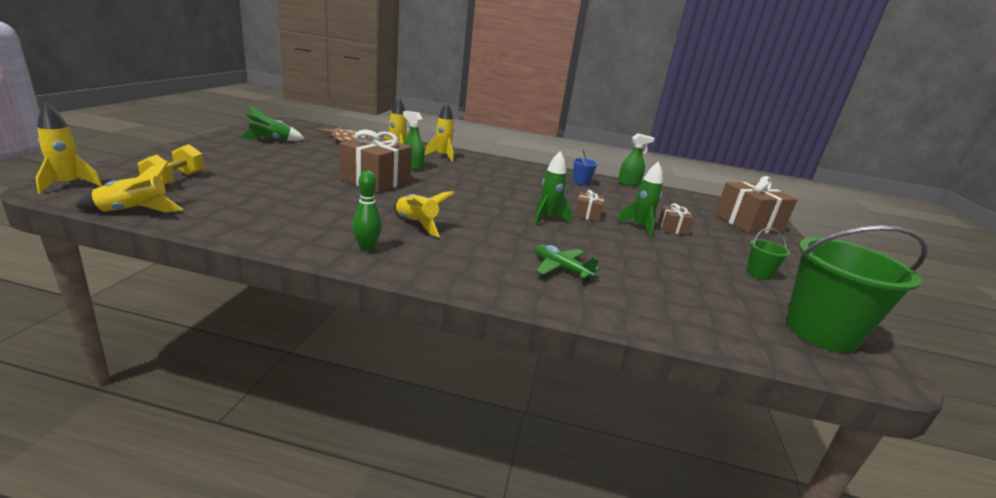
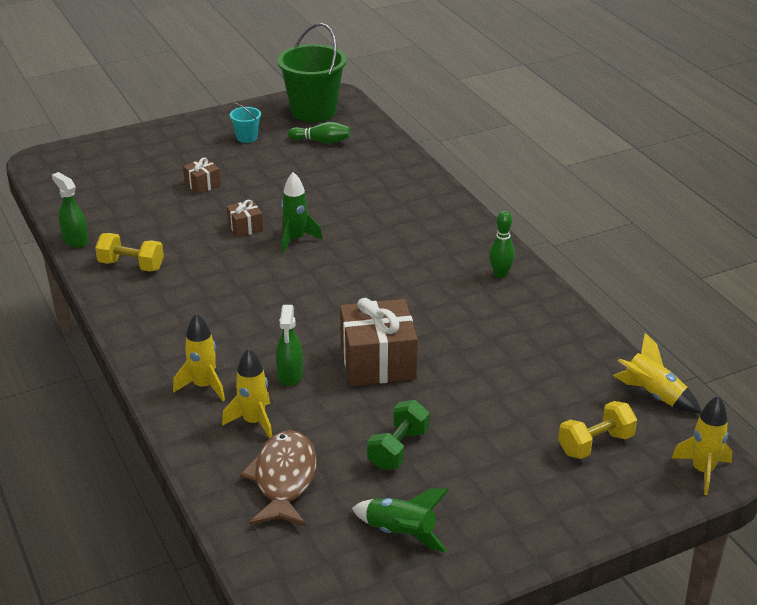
camera: 125 degrees left, 10 degrees up
(309, 157) = (398, 449): none -> green dumbbell
(416, 224) = (427, 282): yellow rocket -> none
(561, 268) = (385, 201): green plane -> none
(581, 182) = (131, 265): blue bucket -> yellow dumbbell
(639, 227) = (229, 198): green rocket -> none
(726, 300) = (321, 141): none -> green bowling pin
(748, 223) = (108, 157): brown gift -> none
(759, 274) = (247, 137): green bucket -> turquoise bucket

